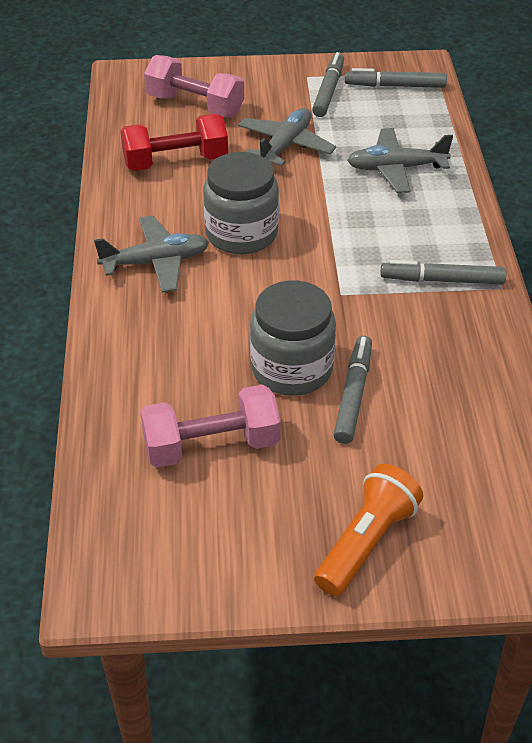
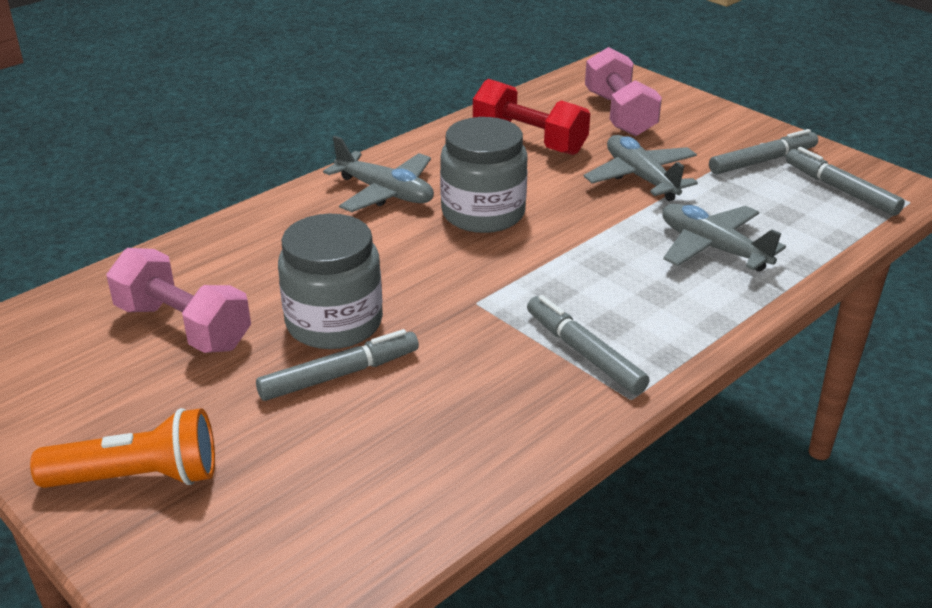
camera: 50 degrees right, 10 degrees down
(285, 146) = (641, 178): grey plane -> grey plane turned 105 degrees counterclockwise

